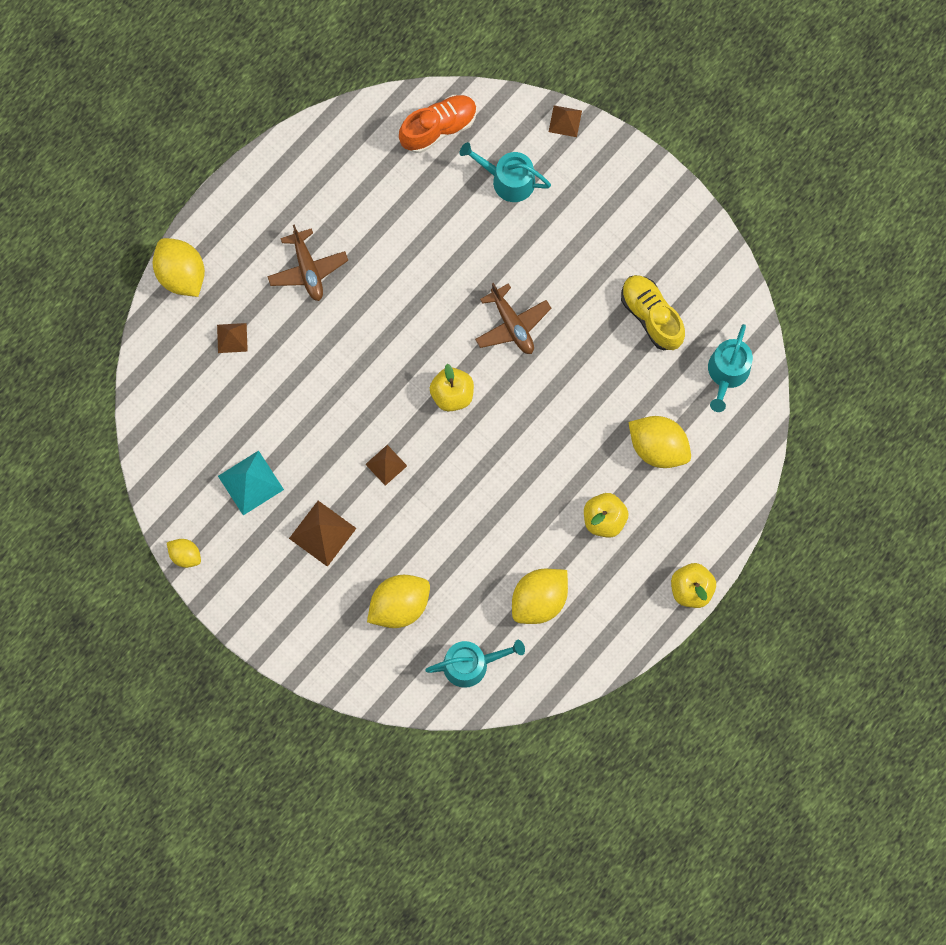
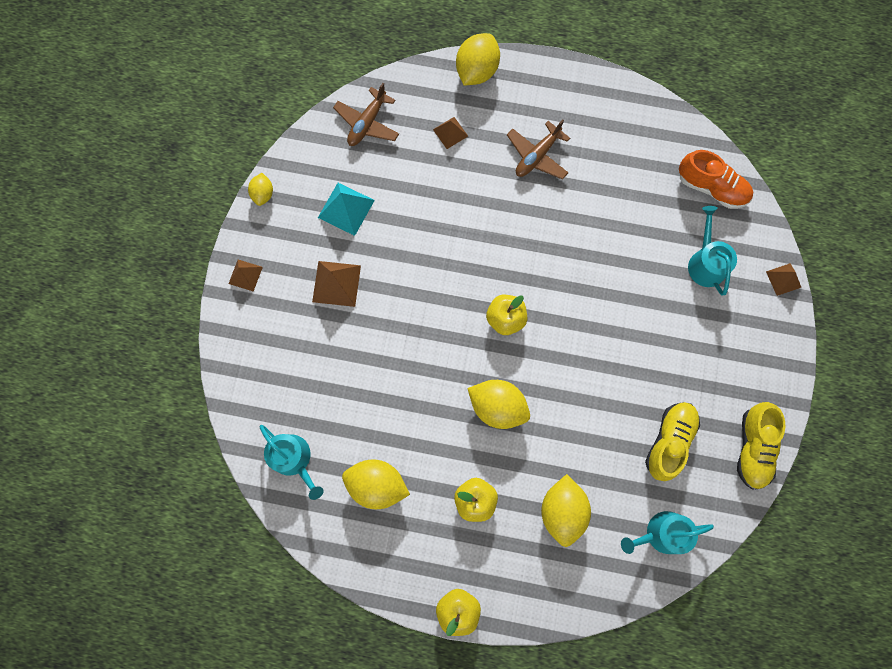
camera: 60 degrees right, 0 degrees up
(386, 465) = (418, 300): brown pyramid -> brown pyramid (245, 275)
(399, 605) = (311, 375): yellow lemon -> yellow lemon (497, 406)
(512, 324) = (590, 333): brown plane -> brown plane (367, 123)
(699, 247) = (752, 448): none -> yellow shoe

